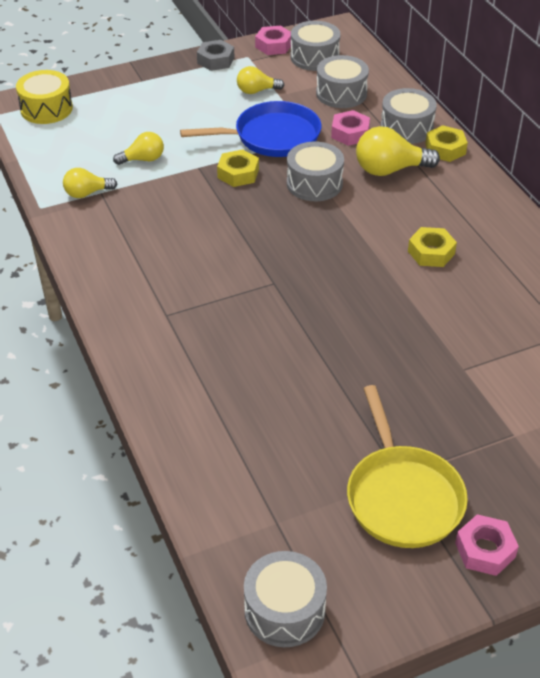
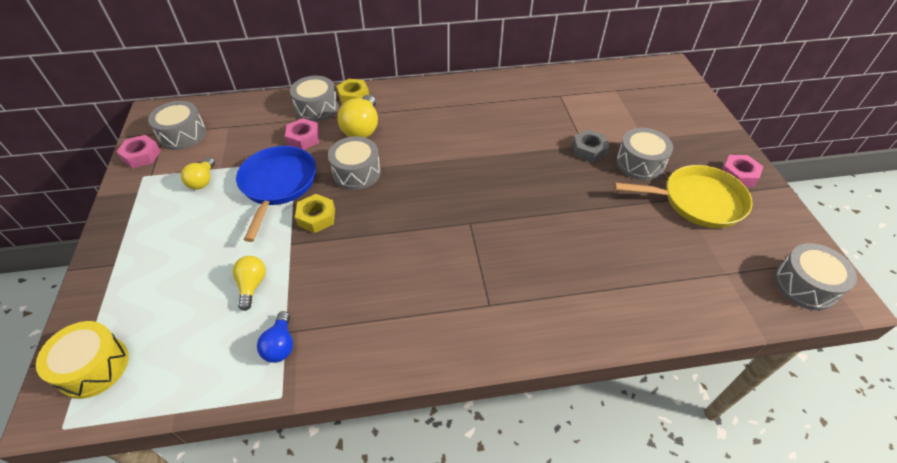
camera: 75 degrees left, 5 degrees up
(87, 193) = (280, 345): yellow light bulb -> blue light bulb
(215, 60) = (129, 199): grey nut -> grey nut (588, 150)
(341, 93) = (247, 131): grey drum -> grey drum (640, 163)
(431, 252) = (465, 131): yellow nut -> none

